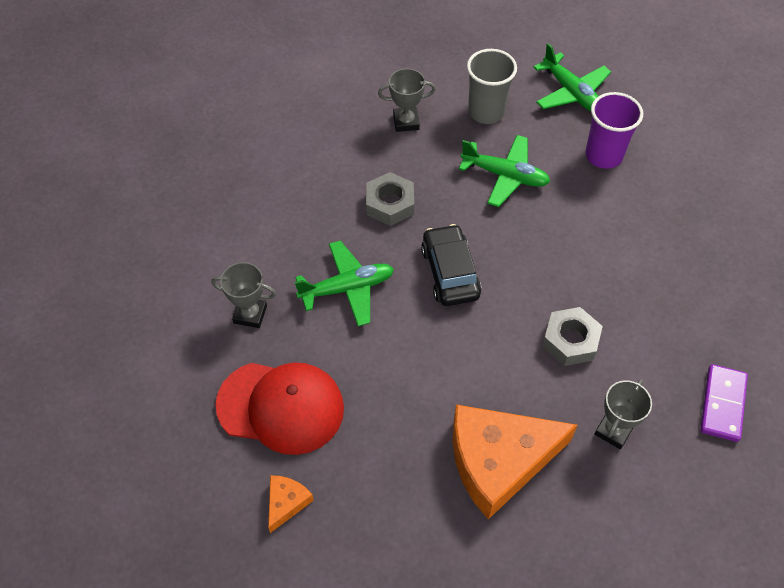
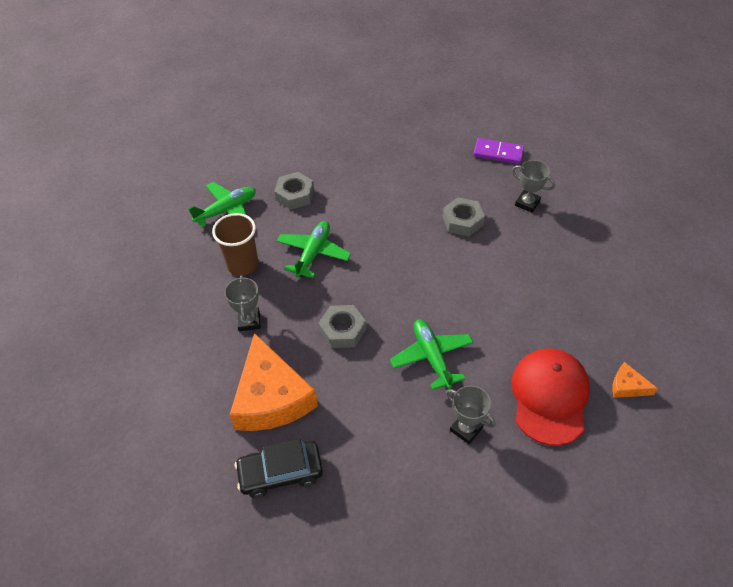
camera: 90 degrees left, 5 degrees down
(250, 314) = (466, 429): grey trophy -> grey trophy turned 60 degrees counterclockwise
(450, 272) = (410, 288): black car -> black car (280, 473)
(486, 112) = (242, 265): grey cup -> brown cup
(499, 461) = (562, 261): orange cheese -> orange cheese (271, 397)
(603, 155) = (295, 195): purple cup -> grey nut

